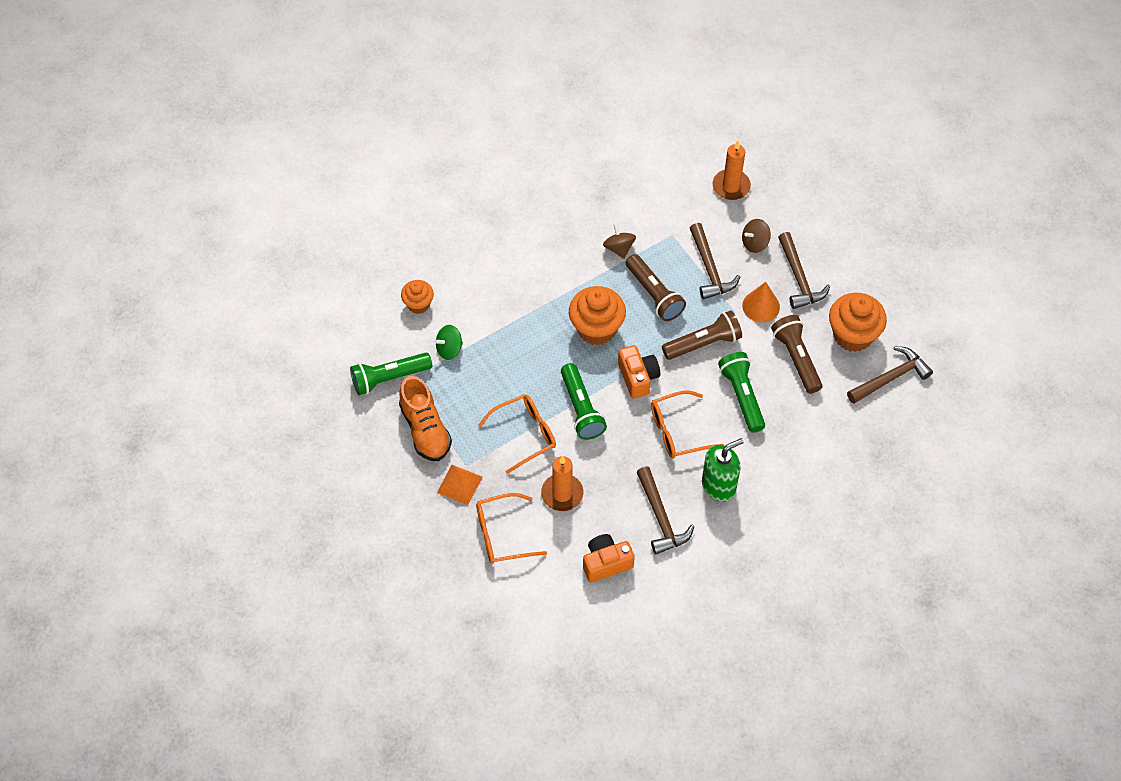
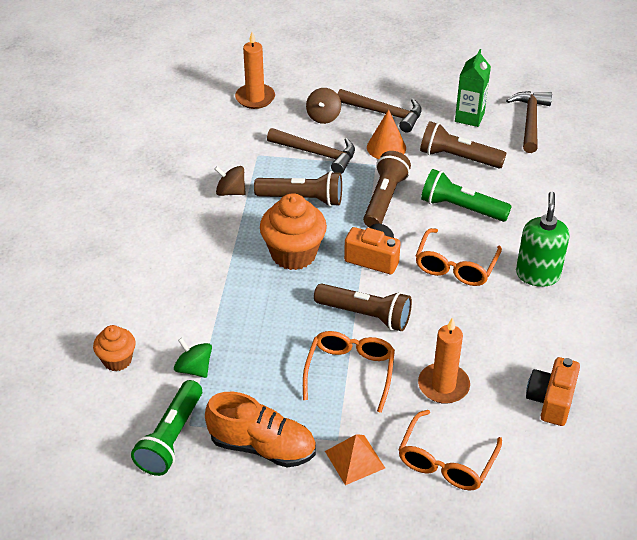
camera: 50 degrees left, 15 degrees down
(449, 349) = (194, 369): green spinning top -> green spinning top turned 120 degrees clockwise
(581, 409) = (365, 315): green flashlight -> brown flashlight
(661, 518) = (536, 332): brown hammer -> none
(852, 335) = (469, 117): orange cupcake -> green carton

